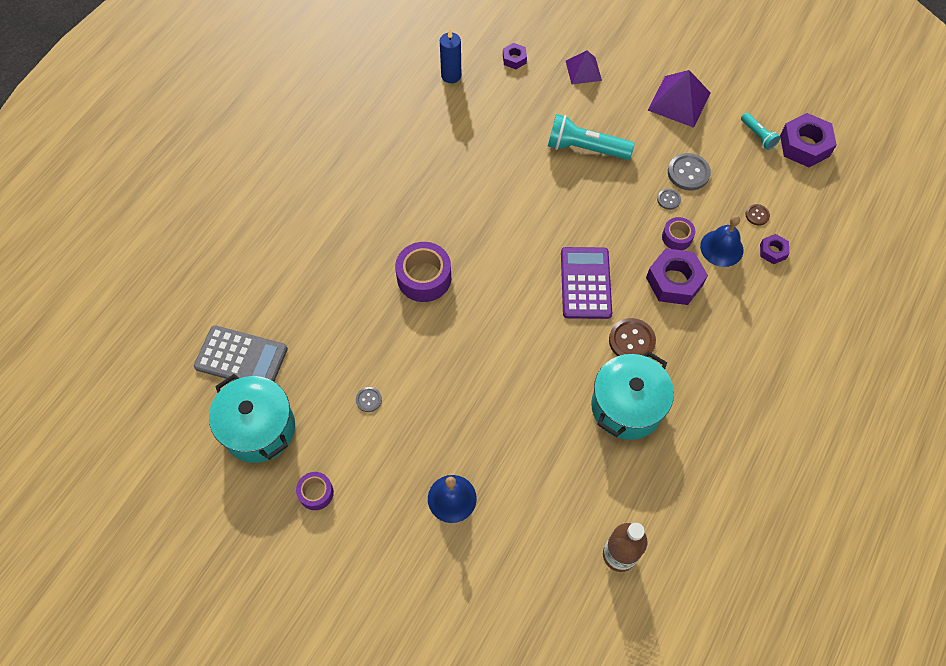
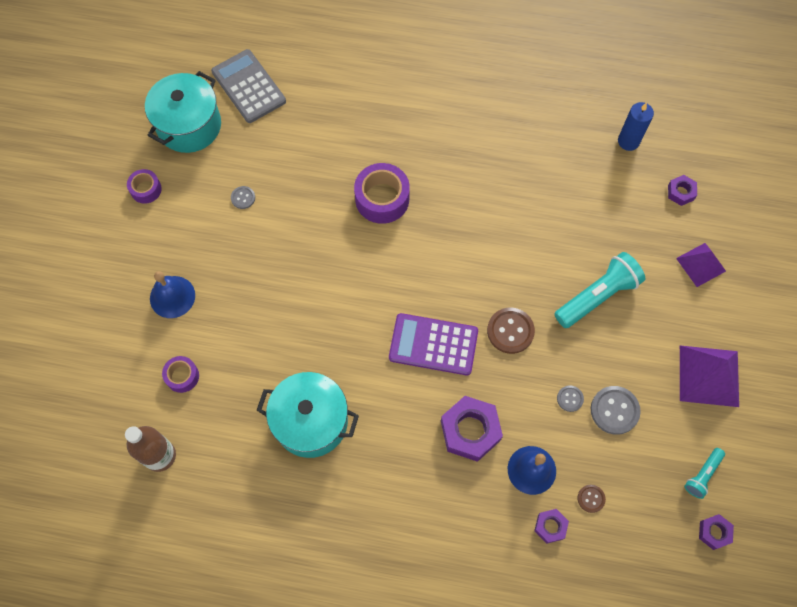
camera: 70 degrees right, 5 degrees up
(241, 358) = (248, 87): grey calculator -> grey calculator turned 150 degrees clockwise
(585, 148) = (597, 296): turquoise flashlight -> turquoise flashlight turned 60 degrees clockwise
(585, 283) = (433, 344): purple calculator -> purple calculator turned 150 degrees counterclockwise
(631, 341) = (384, 407): brown button -> brown button (510, 331)
(677, 237) = (525, 419): purple tape -> purple tape (182, 376)
(804, 145) = (714, 532): purple nut -> purple nut, size x0.52

